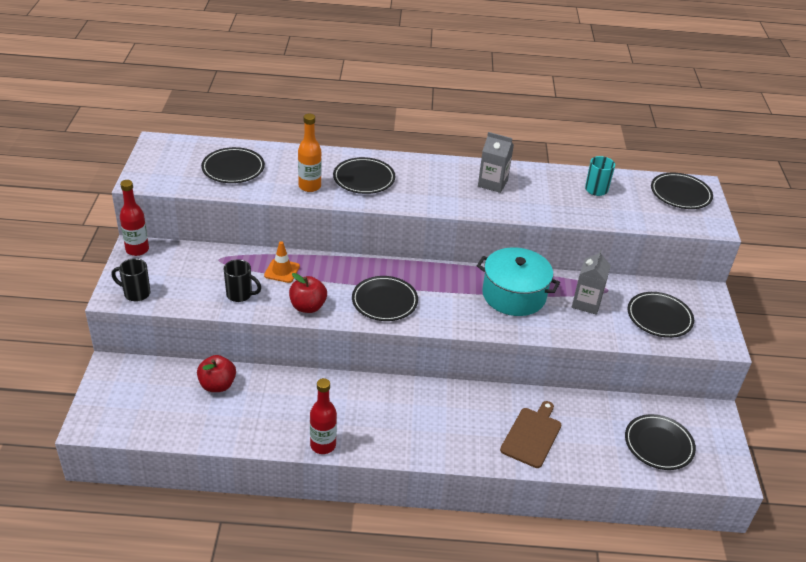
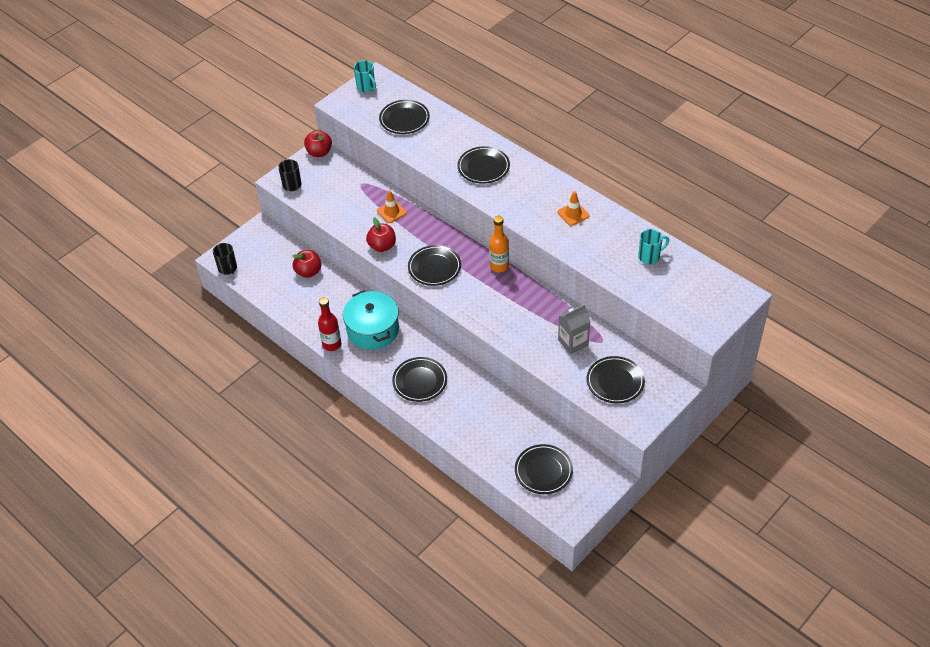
camera: 45 degrees right, 10 degrees up
(137, 249) = (319, 152): red bottle -> red apple
(157, 156) = (366, 87): none -> turquoise mug
(240, 295) = (350, 216): black mug -> black mug (228, 268)
(309, 186) = (440, 157): orange bottle -> orange bottle (499, 266)
(492, 183) = (573, 214): grey carton -> orange traffic cone
(514, 295) = (527, 309): turquoise pot -> turquoise pot (373, 330)
(532, 435) = (464, 414): brown cutting board -> none
(680, 194) = (715, 293): black plate -> black plate (420, 381)

